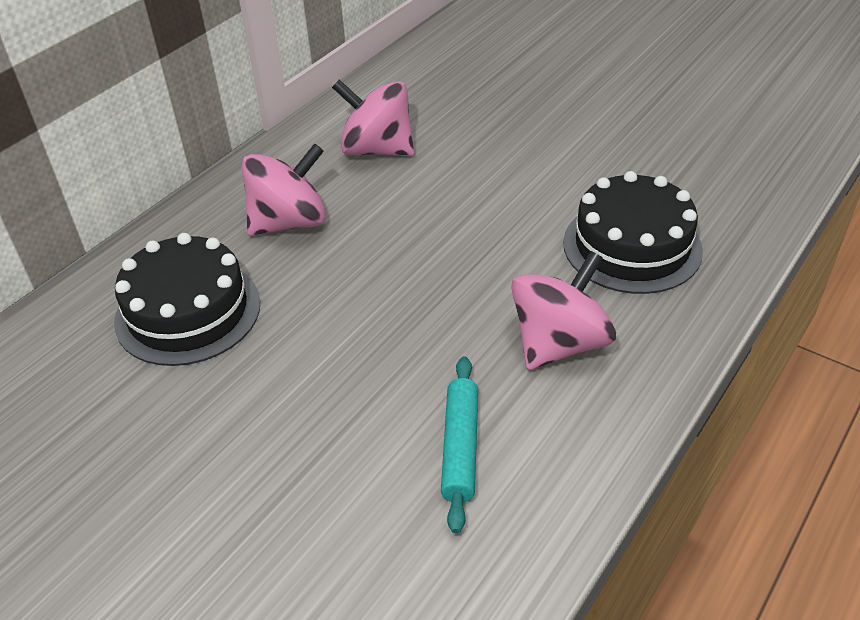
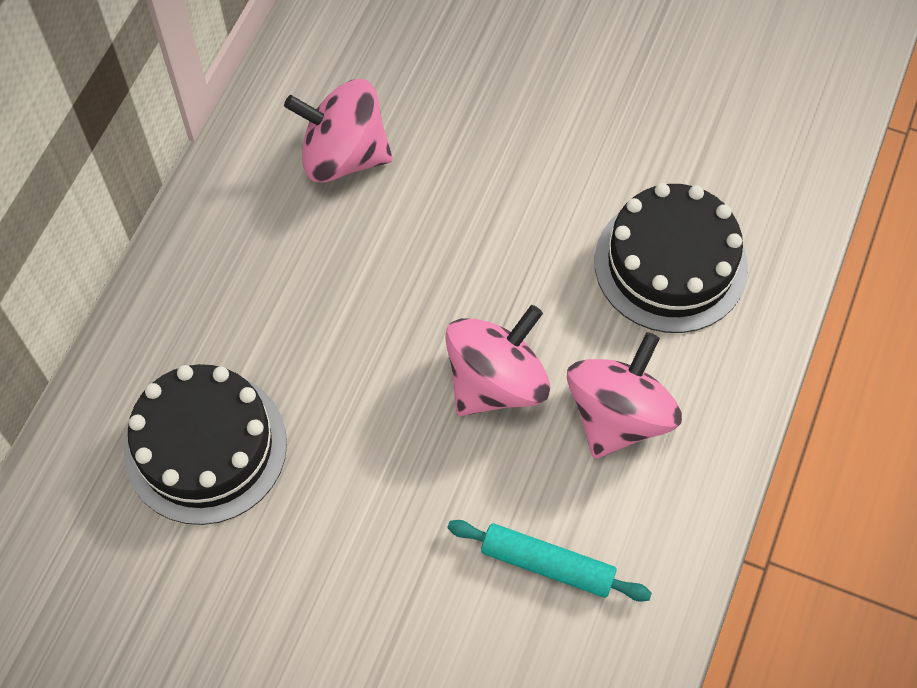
camera: 15 degrees left, 20 degrees up
(289, 222) = (275, 293): pink spinning top -> pink spinning top (496, 382)
(460, 447) = (547, 565): turquoise rolling pin -> turquoise rolling pin turned 60 degrees counterclockwise

